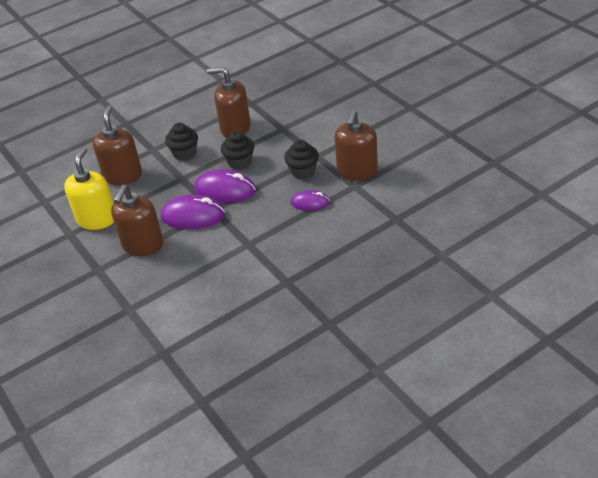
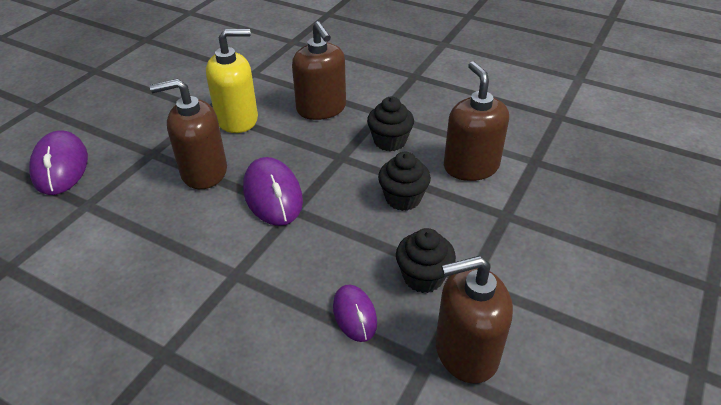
camera: 60 degrees right, 0 degrees up
(123, 175) = (321, 109): brown soap dispenser -> brown soap dispenser turned 90 degrees clockwise
(225, 190) = (337, 206): purple mouse -> purple mouse (60, 167)

